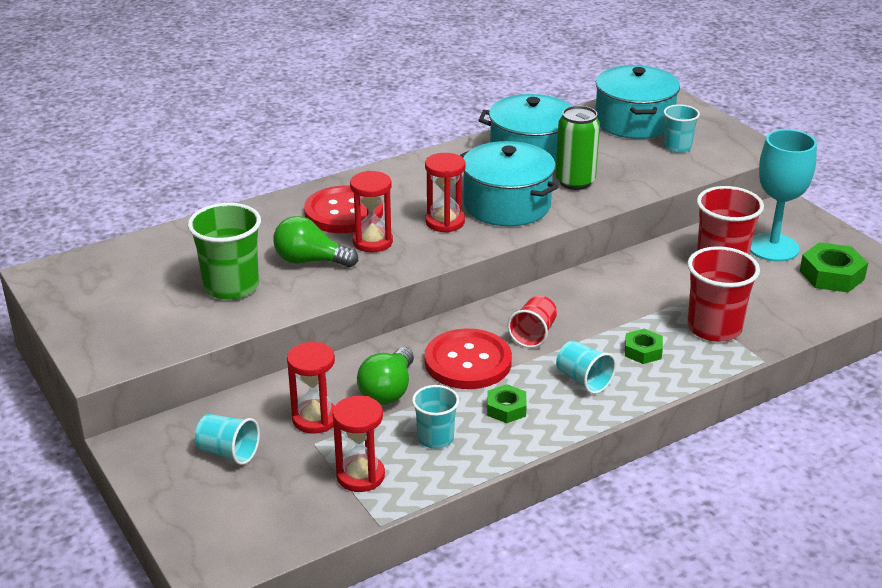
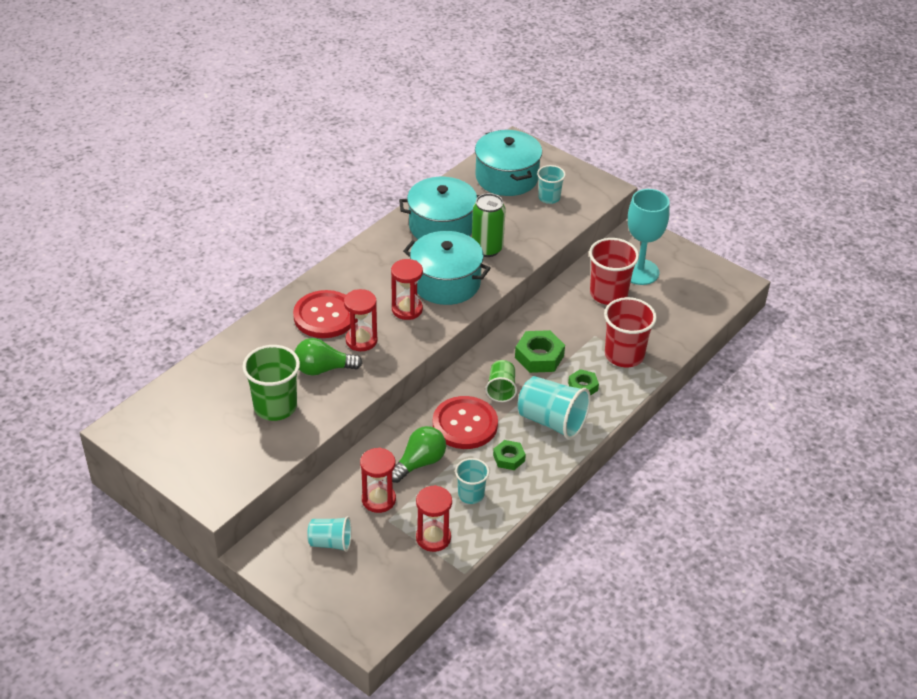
camera: 20 degrees left, 10 degrees up
(388, 391) = (419, 463): green light bulb -> green light bulb turned 135 degrees counterclockwise
(533, 334) = (501, 389): red cup -> green cup
(583, 380) = (552, 421): turquoise cup -> turquoise cup, size x1.67
(831, 275) = (688, 289): green nut -> green nut (539, 356)

